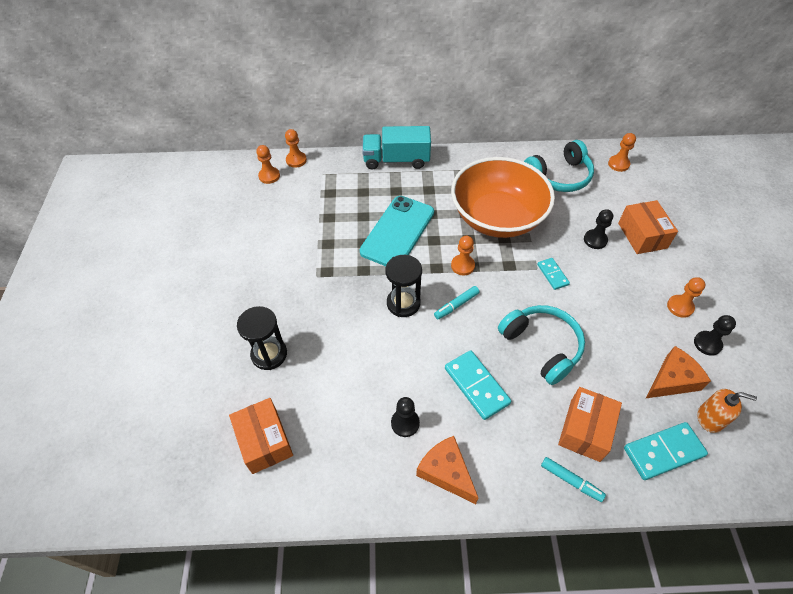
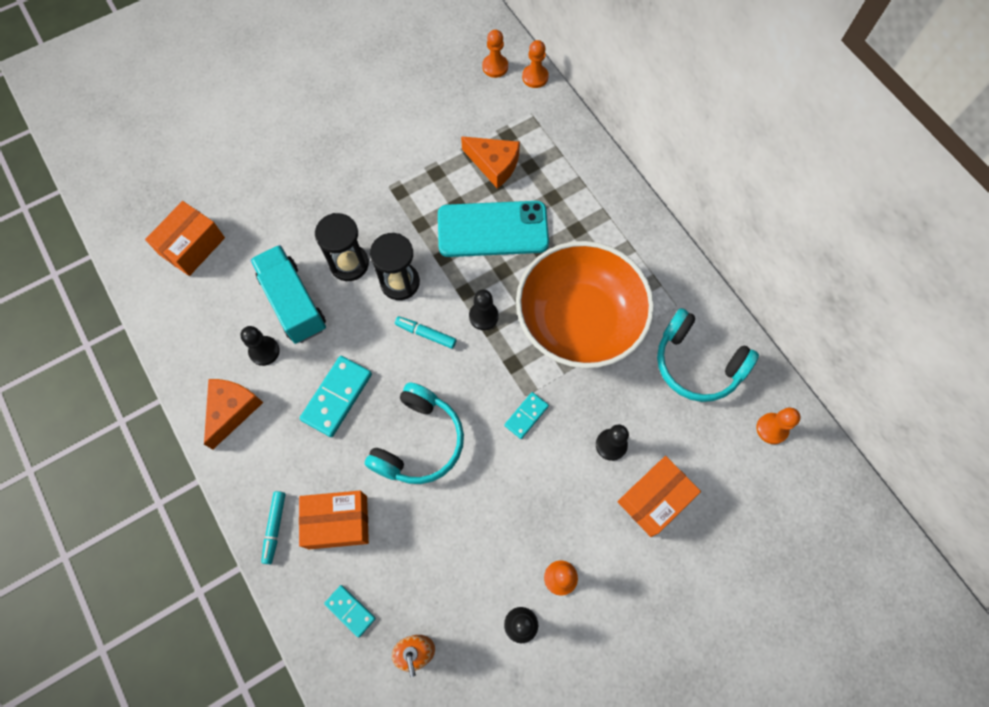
camera: 60 degrees right, 15 degrees up
(269, 354) = (278, 198): black hourglass -> black hourglass (349, 264)
(396, 160) = (602, 173): turquoise truck -> turquoise truck (293, 303)
(462, 265) = (483, 316): orange pawn -> black pawn
(663, 451) = (350, 610): turquoise domino -> turquoise domino, size x0.58
(672, 380) = (447, 596): orange cheese -> orange cheese (494, 164)

